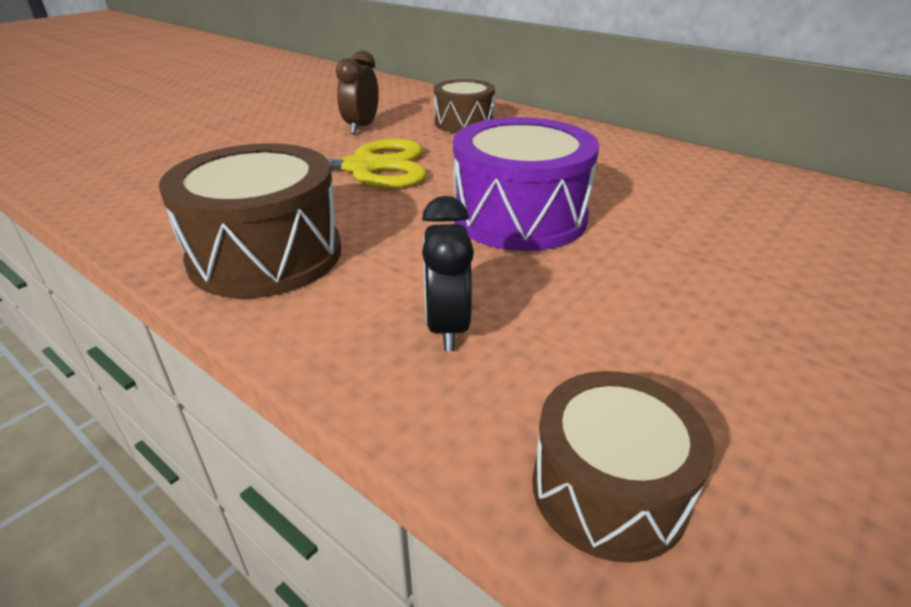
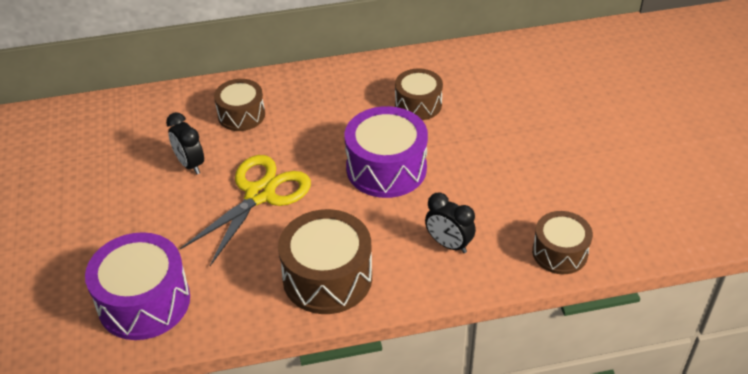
camera: 50 degrees left, 10 degrees up
(136, 173) = (144, 302): none -> purple drum
(361, 127) = (190, 164): brown clock -> black clock
(663, 193) = (418, 104): none -> brown drum

